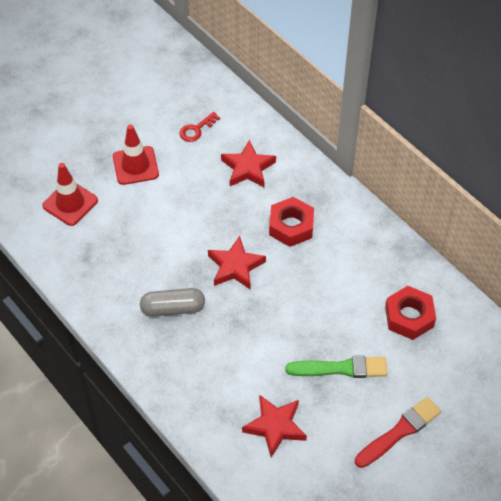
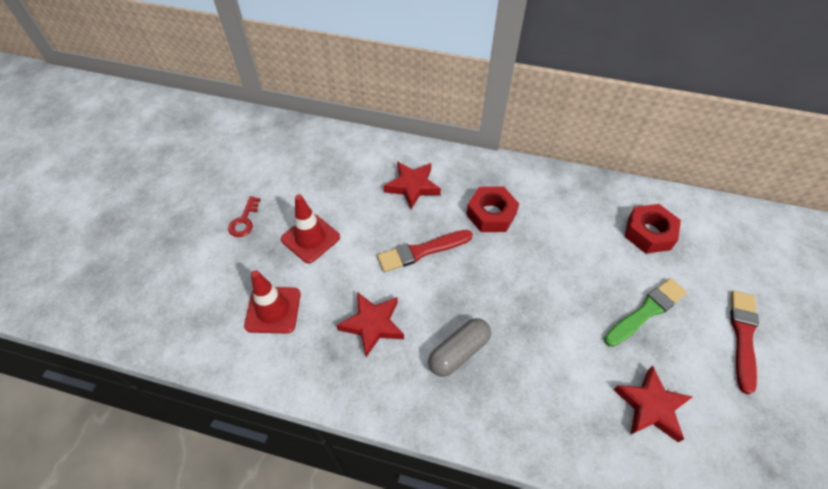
camera: 35 degrees left, 0 degrees up
(196, 129) = (340, 178): red key -> red key (244, 220)
(210, 223) = (422, 251): none -> red brush
(235, 266) = (478, 276): red star -> red star (372, 324)

